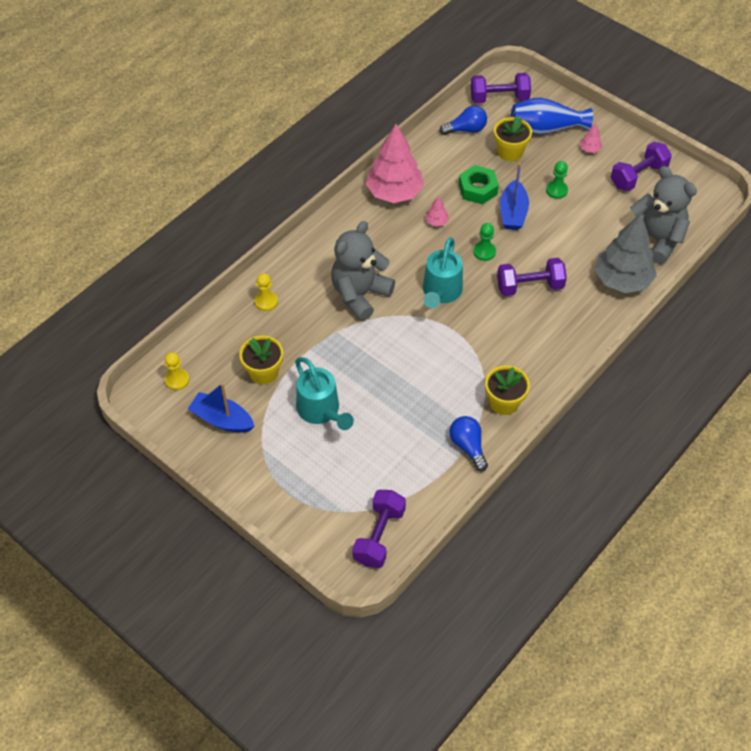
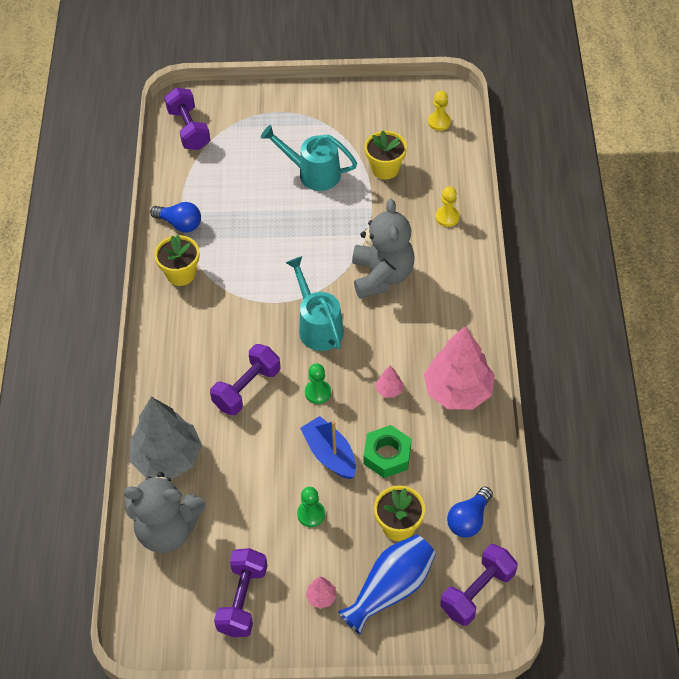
camera: 140 degrees right, 0 degrees up
(222, 419) = (375, 121): blue boat -> none

